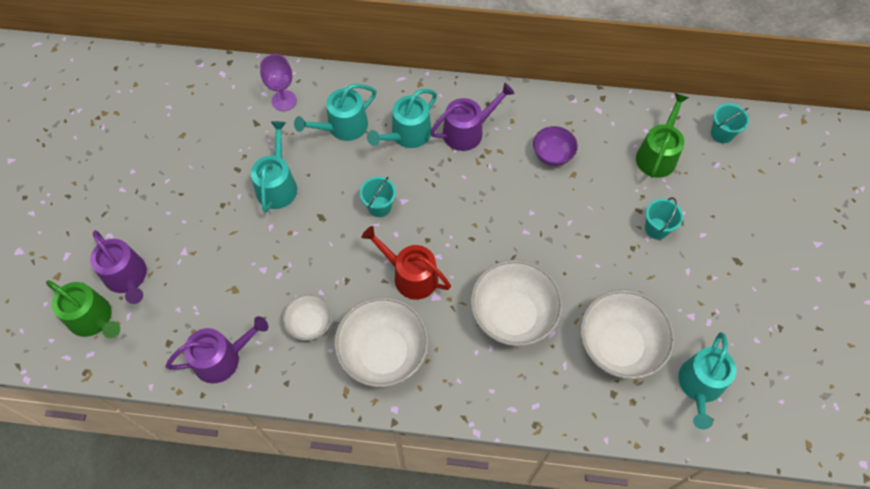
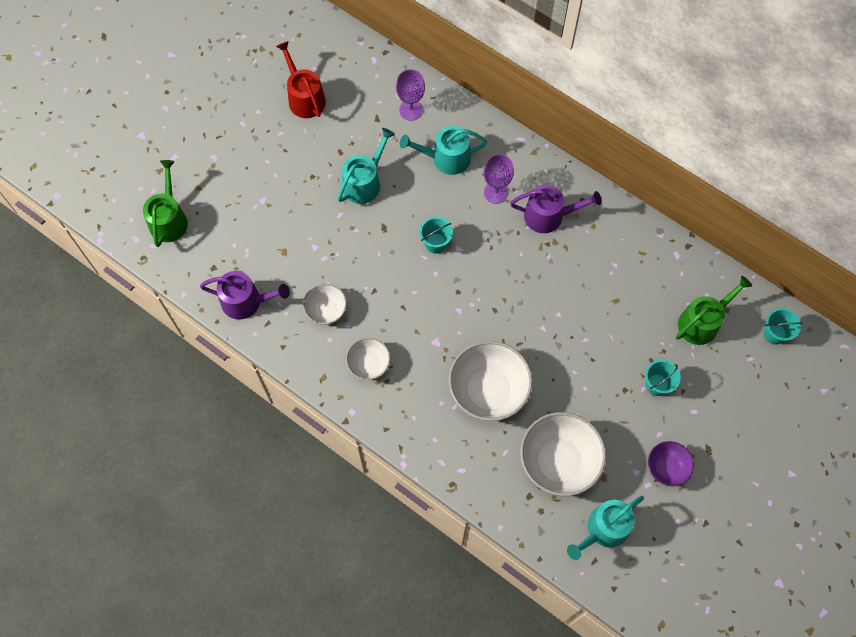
camera: 30 degrees right, 5 degrees up
(93, 319) = (169, 219): green watering can -> green watering can turned 150 degrees counterclockwise
(127, 277) = (210, 199): purple watering can -> none
(383, 353) = (369, 364): white bowl -> white bowl, size x0.54
(407, 135) = (496, 192): turquoise watering can -> purple goblet
(410, 276) = (426, 314): red watering can -> red watering can (304, 97)
(552, 155) = (609, 274): purple bowl -> purple bowl (666, 468)

